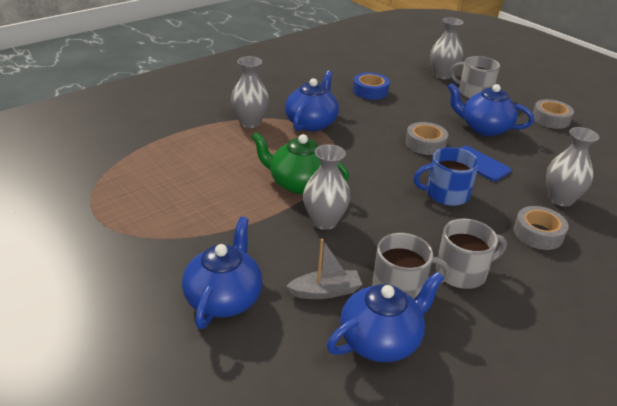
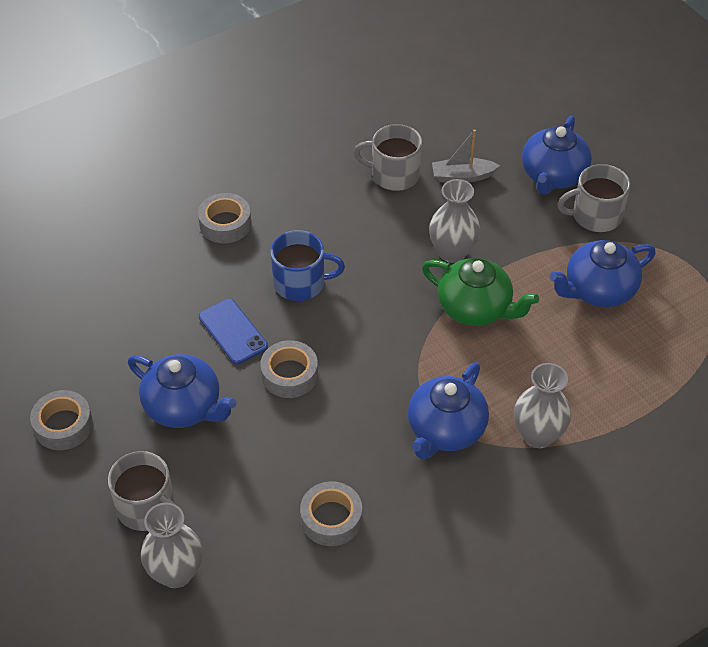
camera: 170 degrees left, 15 degrees up
(370, 91) = (331, 519): blue tape -> grey tape
(381, 340) = (423, 134): blue teapot -> blue teapot (598, 290)
(462, 272) = (328, 187): grey mug -> grey mug (595, 216)
(560, 199) = (166, 268): grey vase -> none

